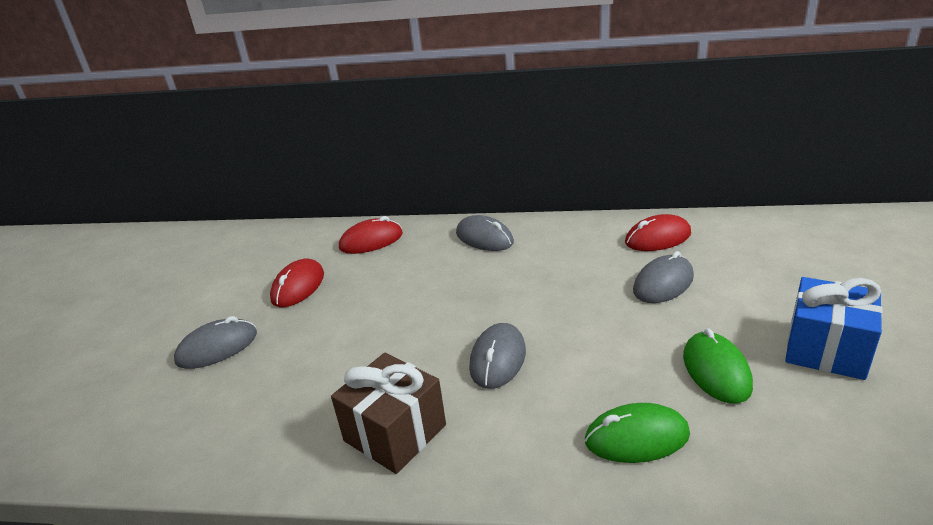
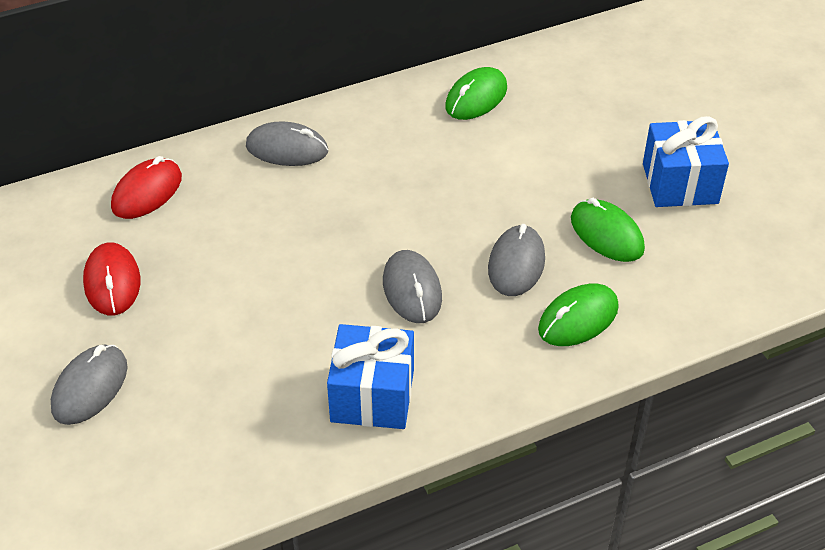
camera: 35 degrees left, 15 degrees up
(395, 433) = (372, 396): brown gift -> blue gift
(657, 238) = (476, 98): red mouse -> green mouse
(663, 283) = (513, 154): grey mouse -> grey mouse (516, 264)

